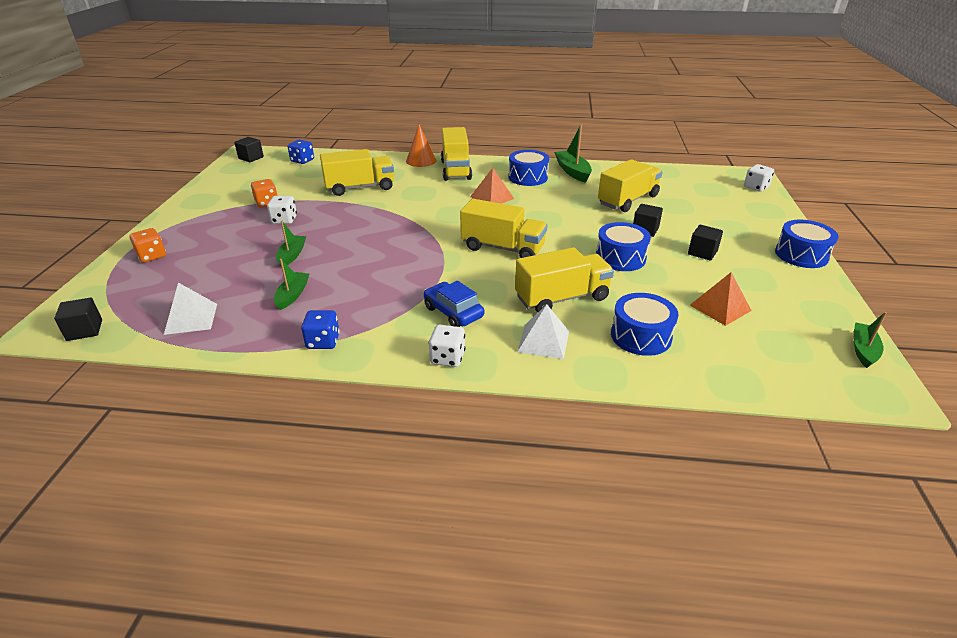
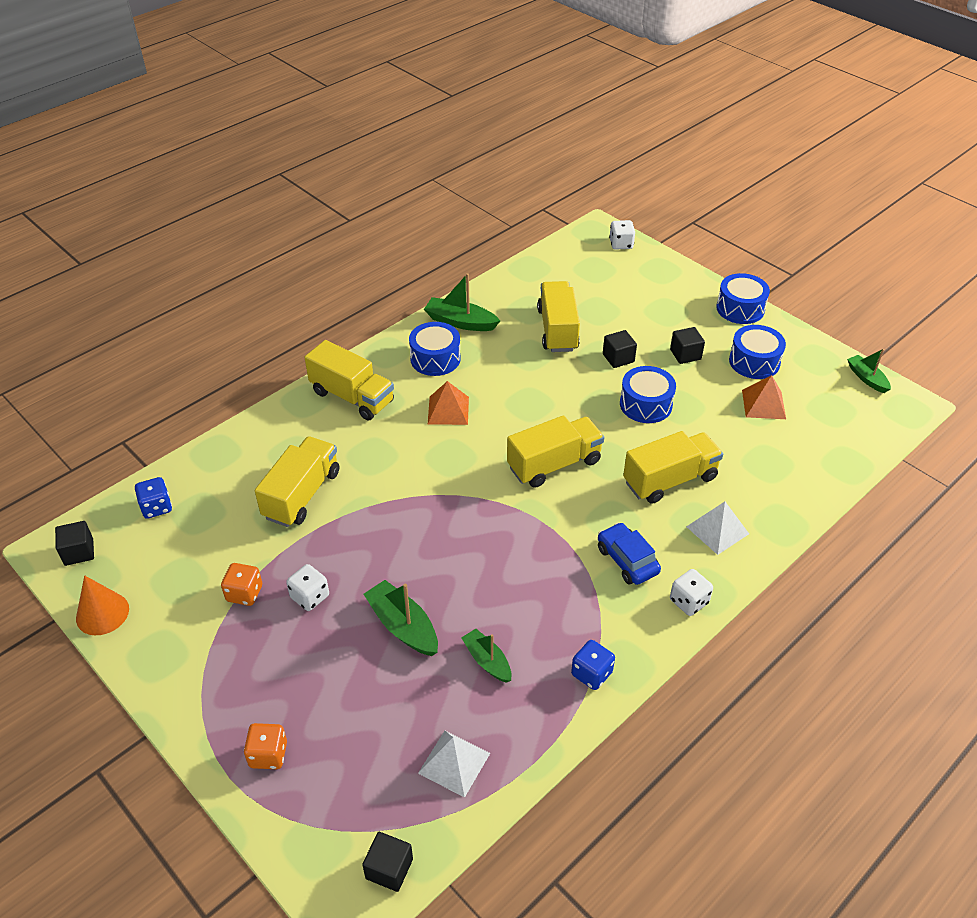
camera: 50 degrees left, 10 degrees up
(292, 255) = (403, 626): green boat -> green boat, size x1.52
(421, 160) = (293, 409): orange cone -> orange cone (102, 613)
(453, 312) = (627, 560): blue car -> blue car turned 60 degrees clockwise
(562, 298) = (670, 480): yellow truck -> yellow truck turned 45 degrees clockwise
(641, 336) = (759, 472): blue drum -> blue drum (754, 362)

